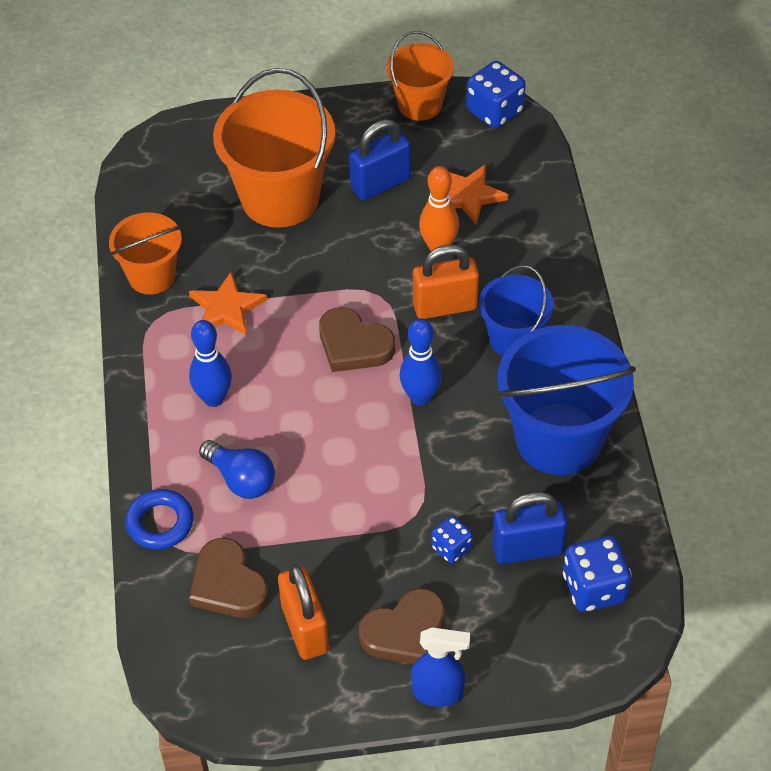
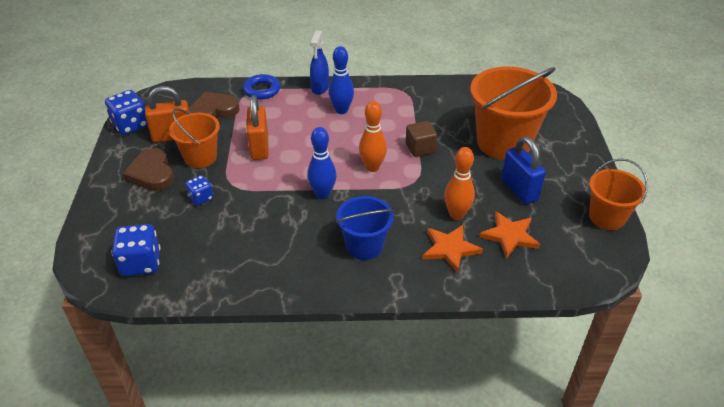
camera: 95 degrees right, 10 degrees down
(152, 276) = (438, 91): orange bucket -> orange bucket (200, 157)
(226, 308) = (410, 117): orange star -> orange star (450, 249)
(241, 479) = (281, 118): blue light bulb -> none
(303, 291) = (420, 148): none -> brown cube
(353, 345) = (372, 167): brown heart -> orange bowling pin
(438, 693) = (105, 183): blue spray bottle -> blue spray bottle (320, 88)
(445, 306) = (400, 213): orange padlock -> orange padlock (259, 147)
(494, 111) = (607, 261): blue dice -> blue dice (130, 125)
(527, 549) = (185, 233): blue padlock -> none
(559, 439) = (269, 260): blue bucket -> none

